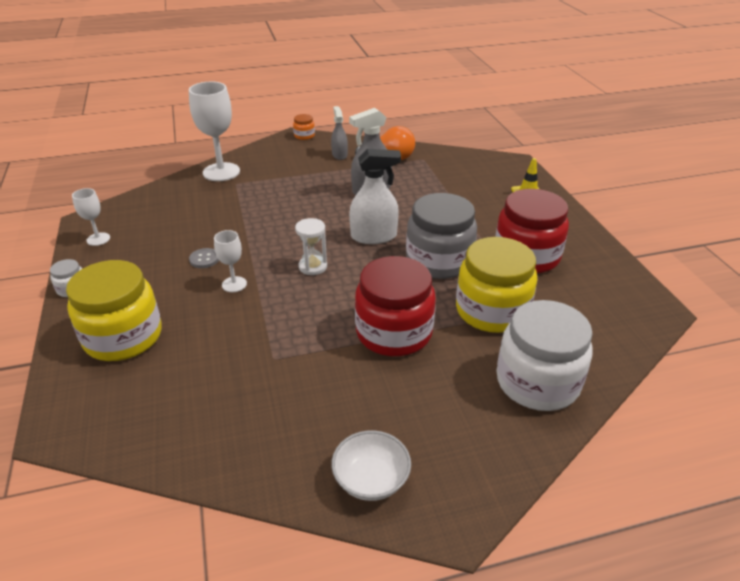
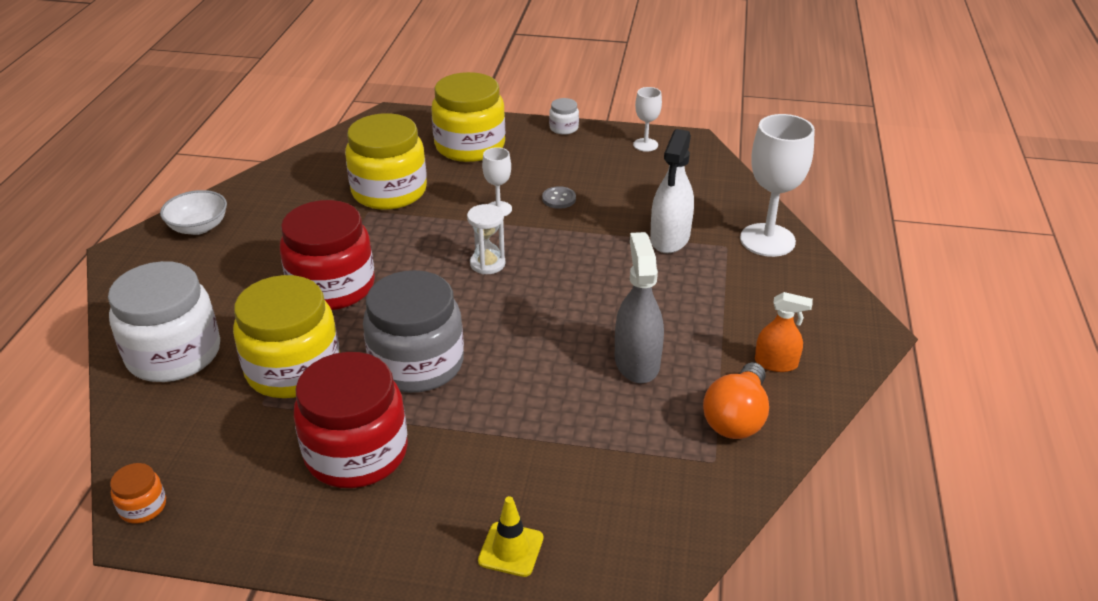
camera: 115 degrees right, 0 degrees up
(232, 359) = (389, 191): none -> yellow jar
(304, 136) = (870, 343): orange jar -> orange jar (143, 507)
(339, 155) = (776, 363): grey spray bottle -> orange spray bottle
(374, 236) = (513, 327): white spray bottle -> white spray bottle (670, 238)

